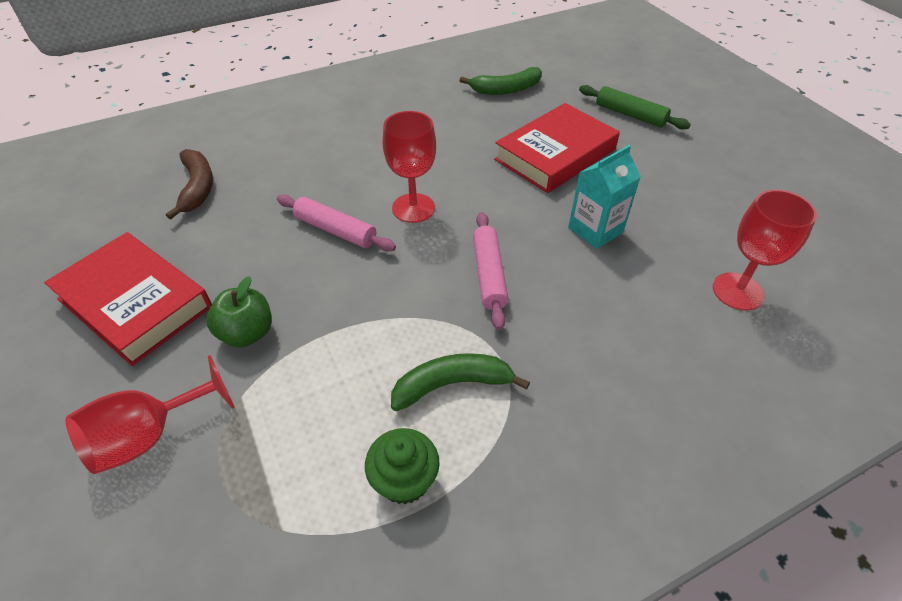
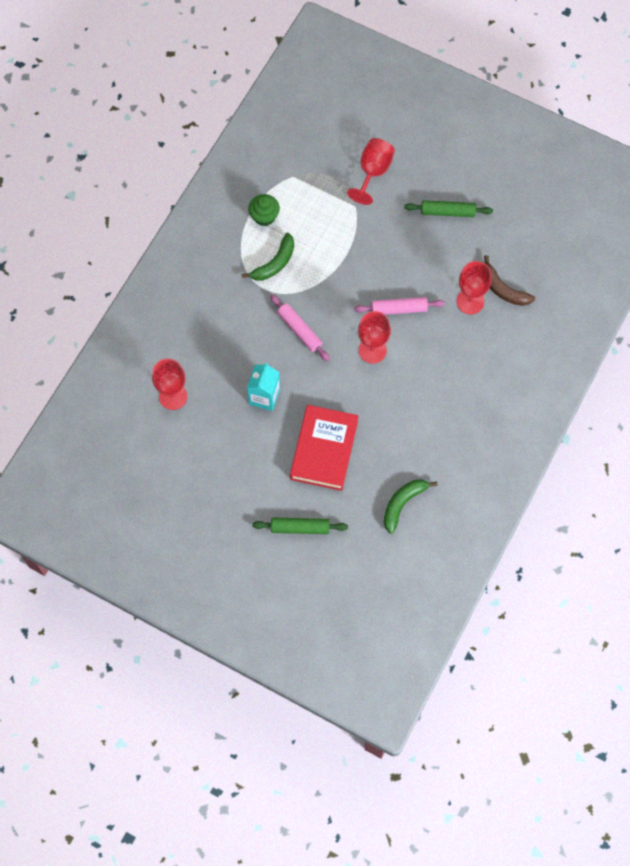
camera: 145 degrees right, 20 degrees up
(135, 303) = (447, 212): red book -> green rolling pin
(247, 195) = (470, 301): none -> red goblet
(247, 333) = (382, 231): green apple -> none

